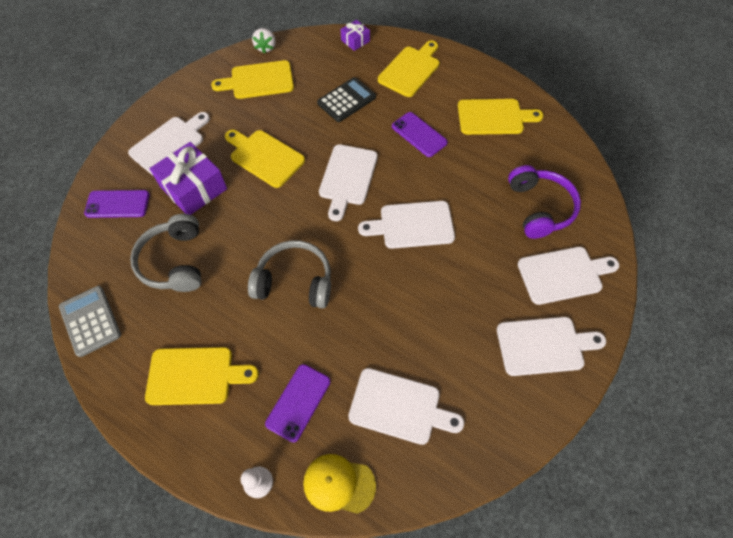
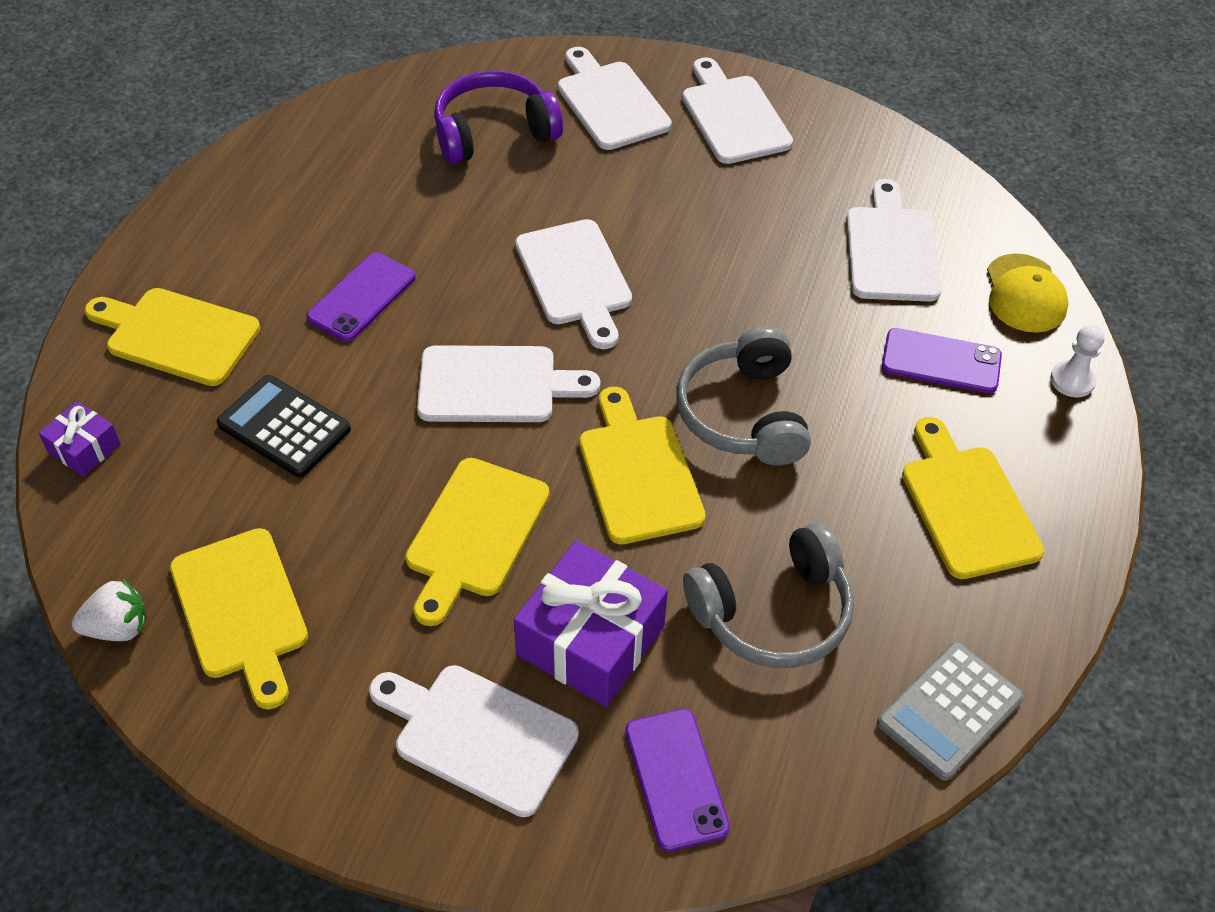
camera: 105 degrees left, 10 degrees down
(494, 117) = (297, 199): yellow cutting board -> yellow cutting board (638, 473)

